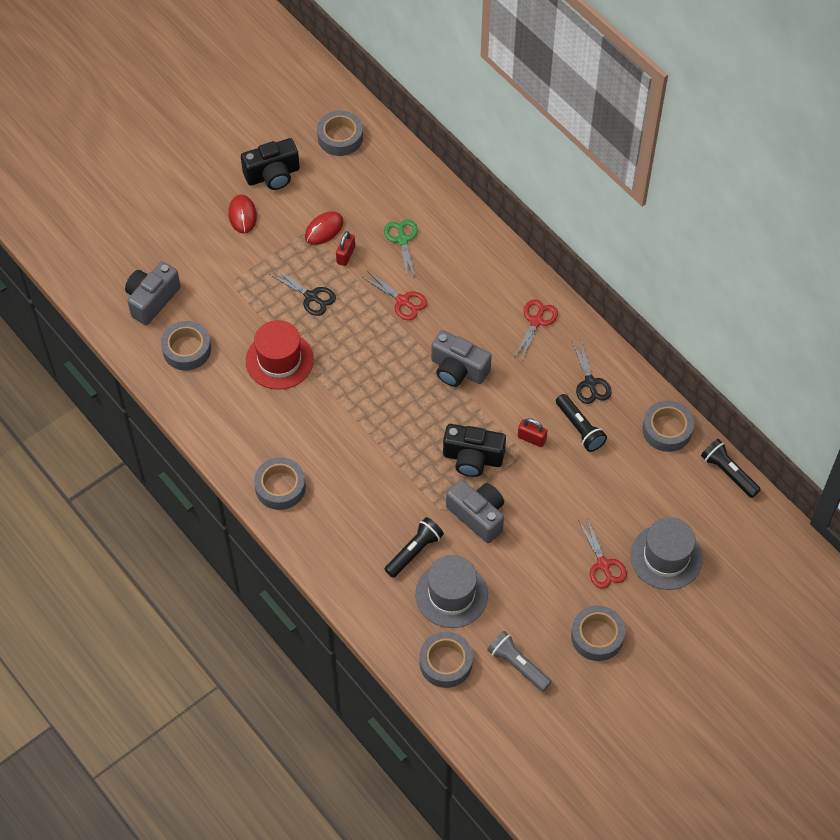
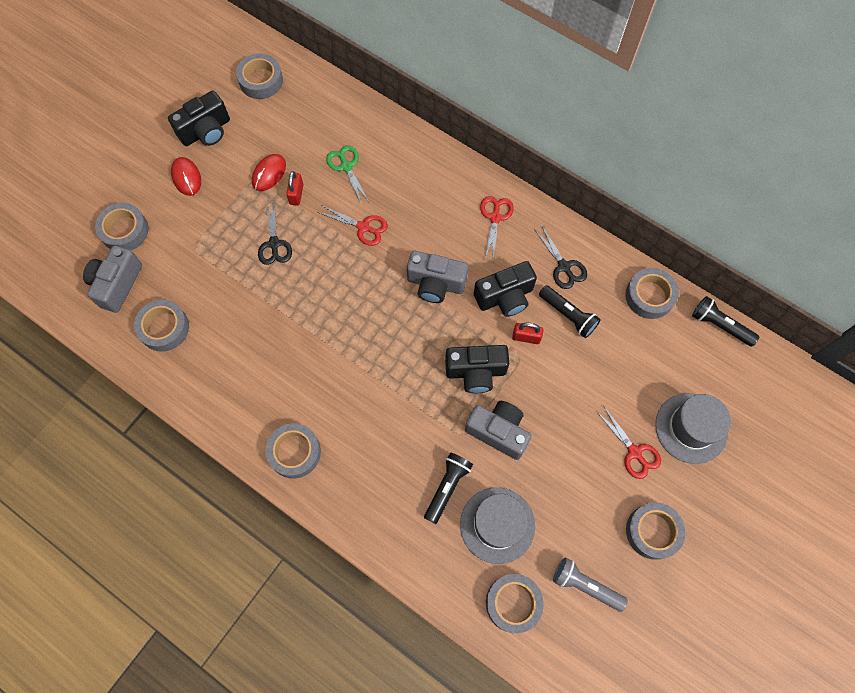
camera: 15 degrees left, 10 degrees up
(171, 252) = (124, 231): none -> grey tape
(279, 360) = (259, 317): red hat -> none
(311, 297) = (274, 244): black scissors -> black scissors turned 60 degrees clockwise
(522, 397) = (505, 297): none -> black camera

